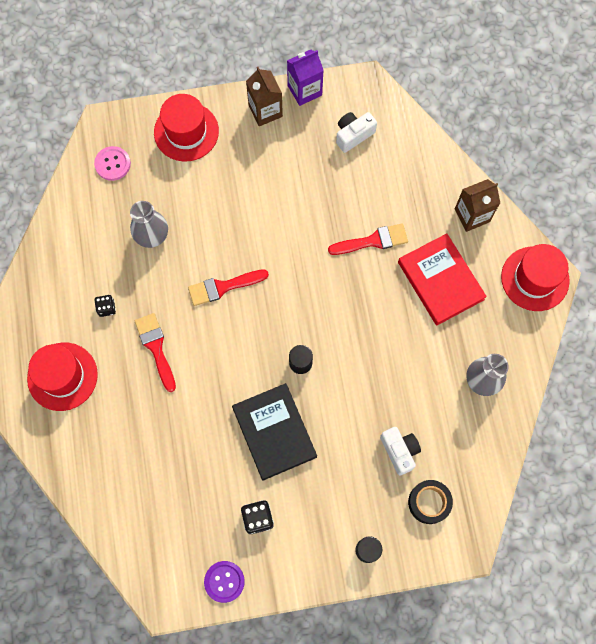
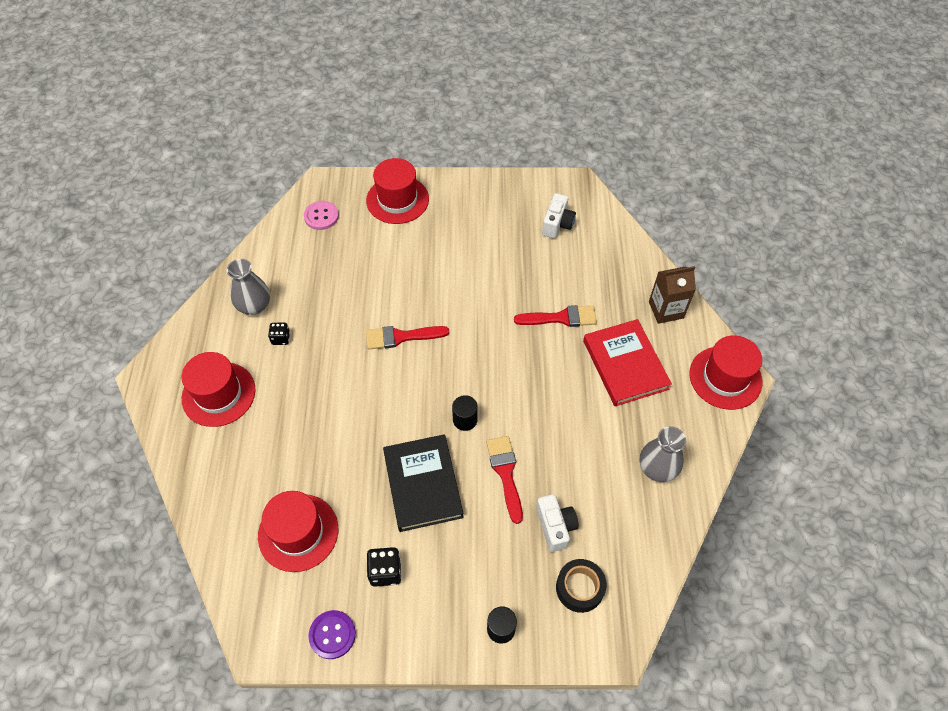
camera: 10 degrees right, 15 degrees down
(152, 235) = (342, 281): grey vase -> grey vase (254, 306)
(156, 348) = (320, 382): red brush -> red brush (505, 473)
(172, 497) = (298, 532): none -> red hat
(265, 111) = (476, 193): brown carton -> none
(304, 90) = (517, 182): purple carton -> none
(353, 135) = (557, 224): white camera -> white camera turned 135 degrees clockwise

